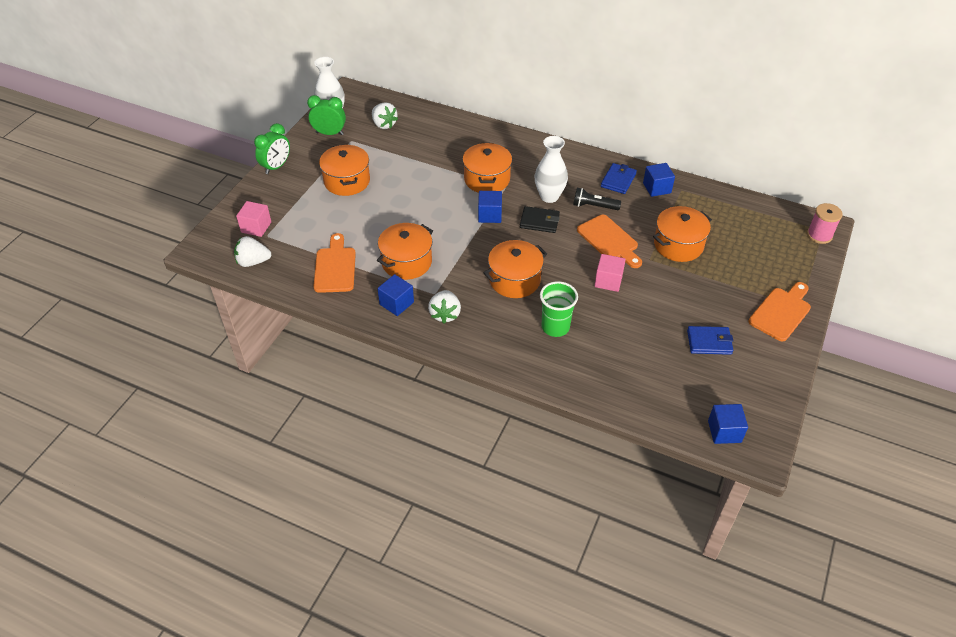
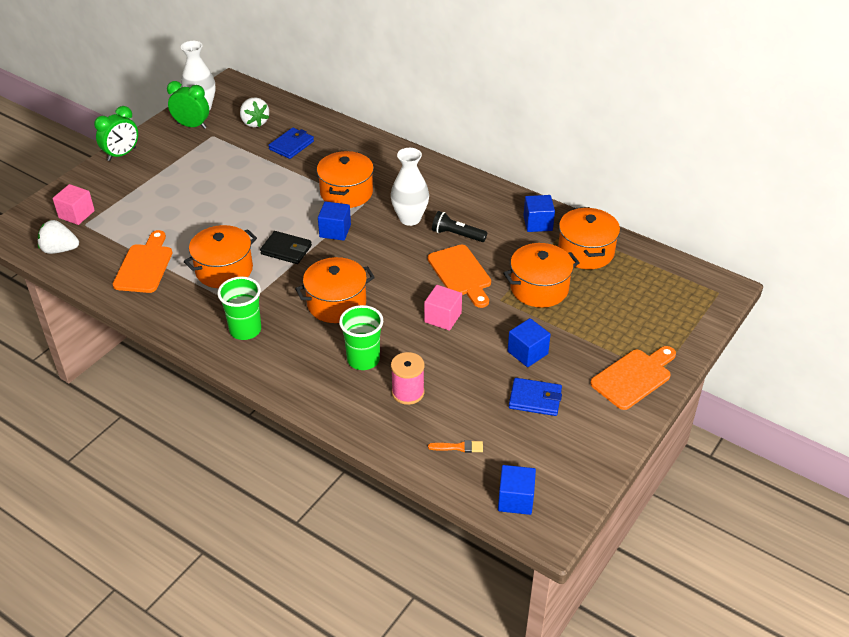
camera: 10 degrees right, 5 degrees down
(347, 181) = (191, 177): orange pot -> orange pot (586, 251)
(396, 303) = (196, 312): blue cube -> blue cube (527, 353)
(445, 314) = (245, 330): white strawberry -> green cup
(539, 221) = (388, 244): black wallet -> black wallet (286, 250)
(618, 180) = (496, 210): blue wallet -> blue wallet (291, 145)
(662, 393) = (459, 447): none -> orange brush
(819, 235) = (713, 297): pink spool -> pink spool (408, 392)

